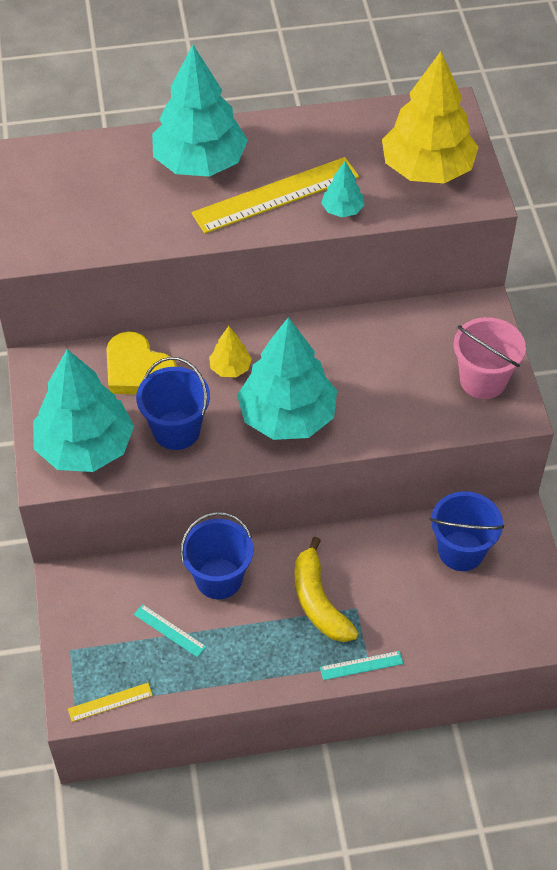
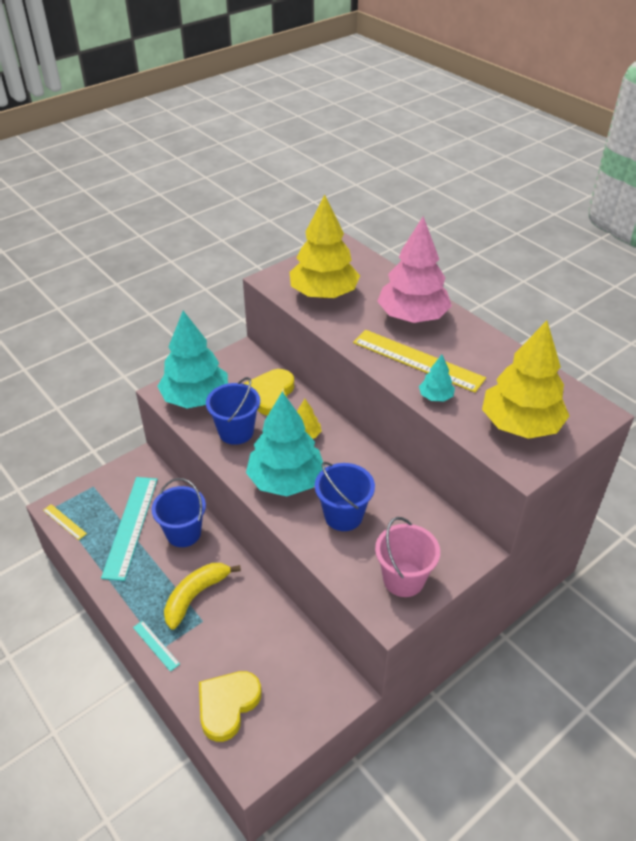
camera: 60 degrees right, 10 degrees down
(92, 217) = (323, 294): none -> yellow tree
(169, 630) = (130, 526): turquoise ruler -> turquoise ruler, size x2.20
(200, 162) = (412, 316): turquoise tree -> pink tree
(461, 551) = (291, 666): blue bucket -> blue bucket (343, 516)
(474, 626) = (227, 705): none -> yellow heart

